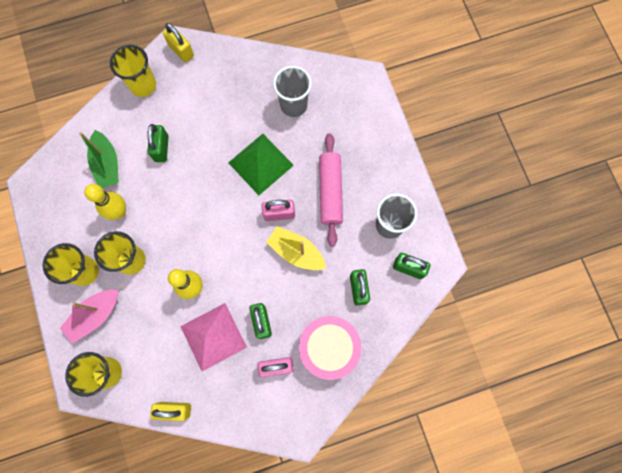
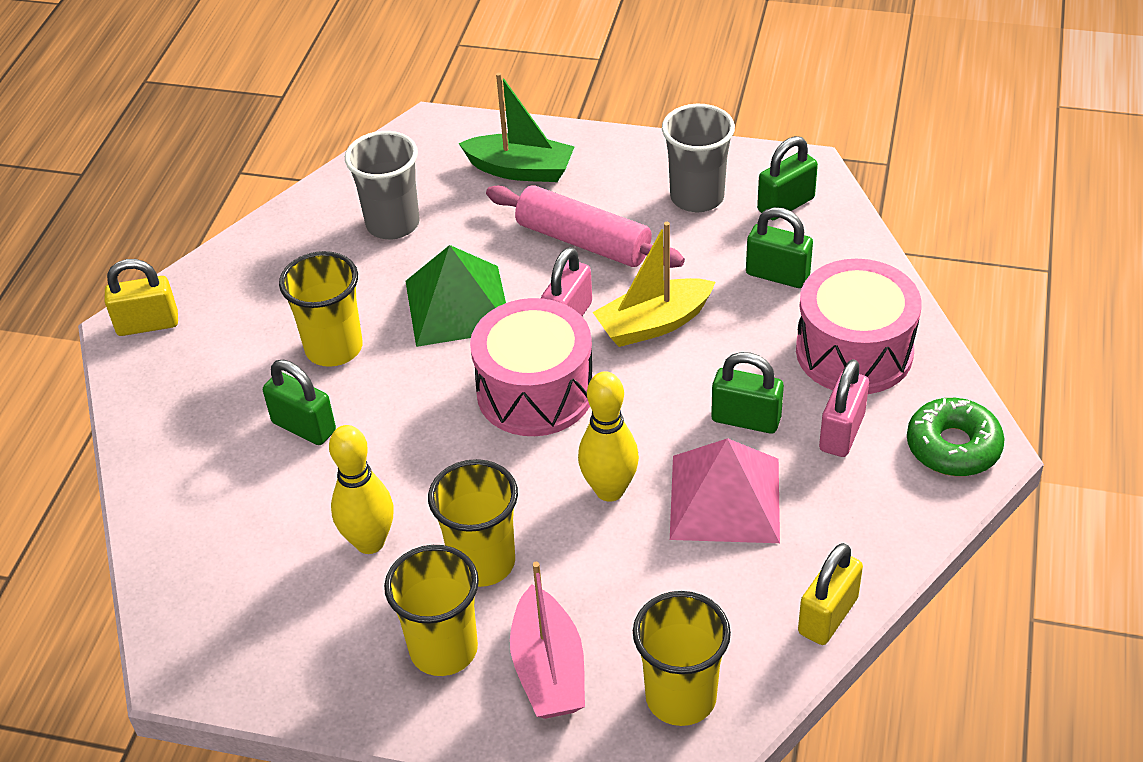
camera: 55 degrees left, 30 degrees down
(107, 164) = (258, 521): green boat -> green boat (520, 170)
(143, 85) = (156, 403): yellow cup -> yellow cup (334, 348)
(229, 226) = (535, 391): none -> pink drum
(294, 419) = (953, 446): none -> green donut

